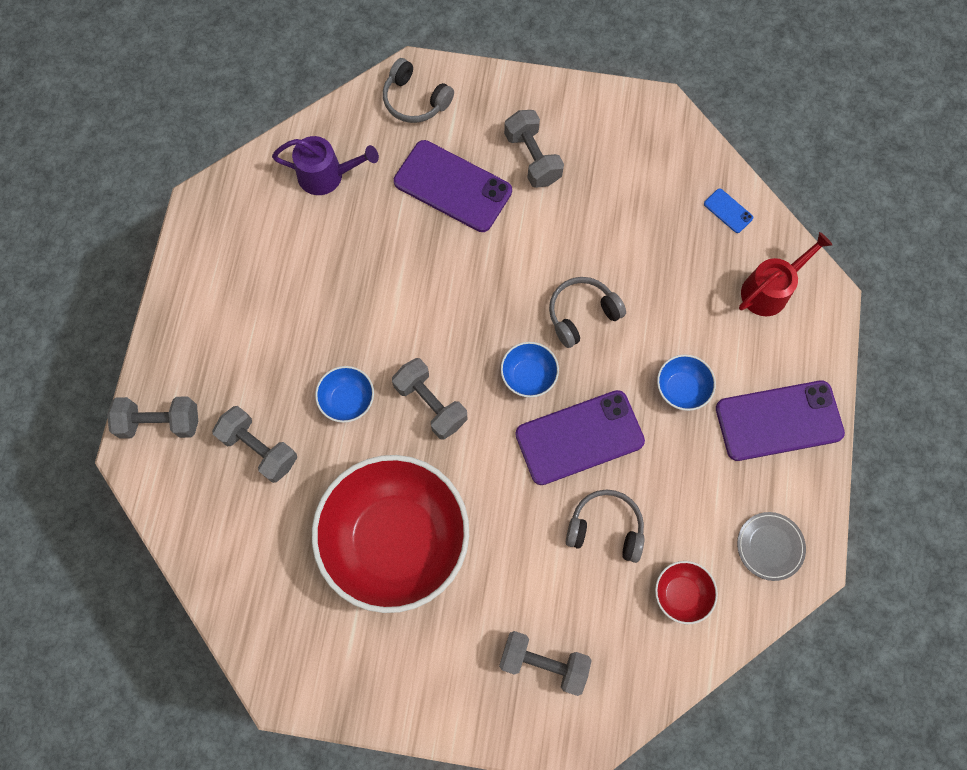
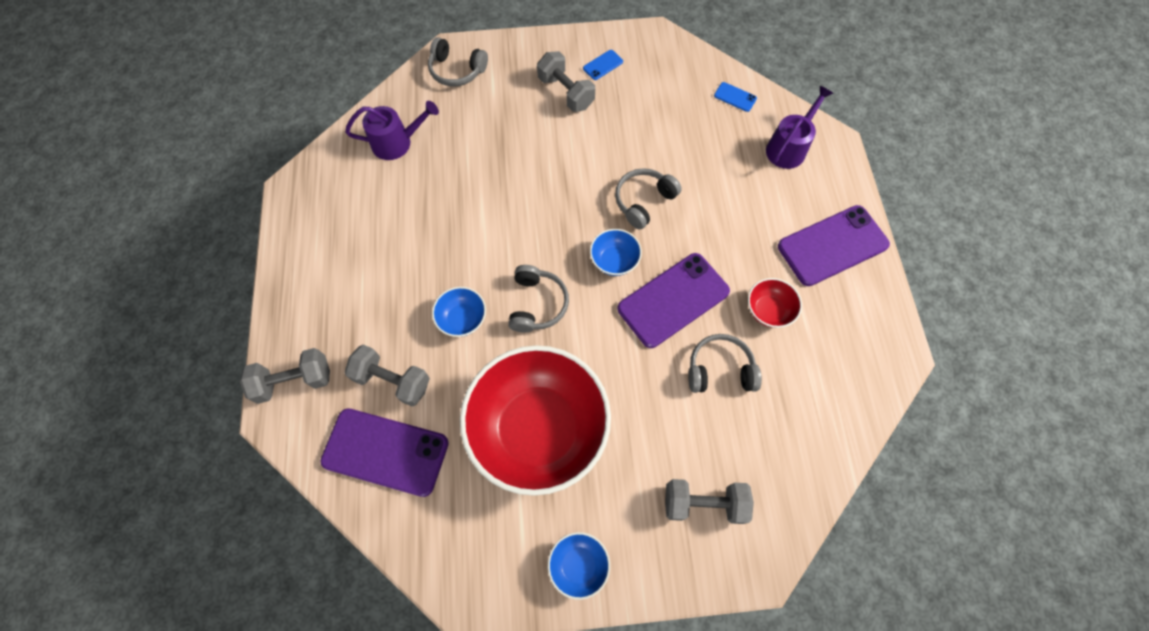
camera: 15 degrees left, 5 degrees down
(430, 404) = (537, 304): grey dumbbell -> grey headphones
(453, 186) = (506, 128): purple phone -> purple phone (385, 452)
(585, 133) = (603, 65): none -> blue phone
(681, 388) = (745, 240): blue bowl -> blue bowl (578, 565)
(681, 594) = (803, 408): red bowl -> red bowl (768, 310)
(770, 289) = (788, 147): red watering can -> purple watering can
(770, 546) = (862, 348): grey plate -> none

